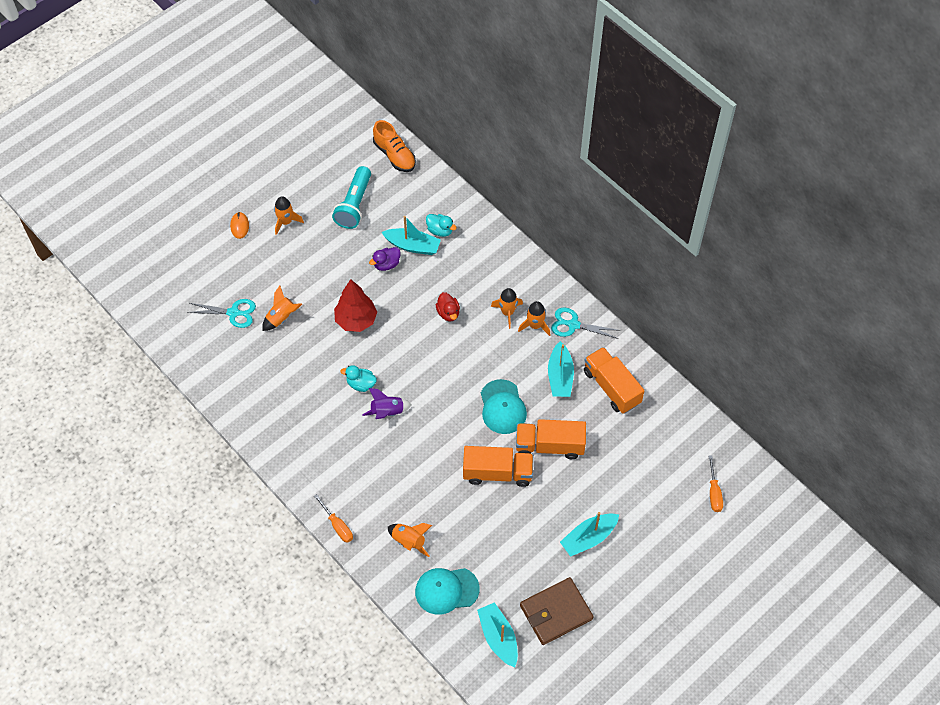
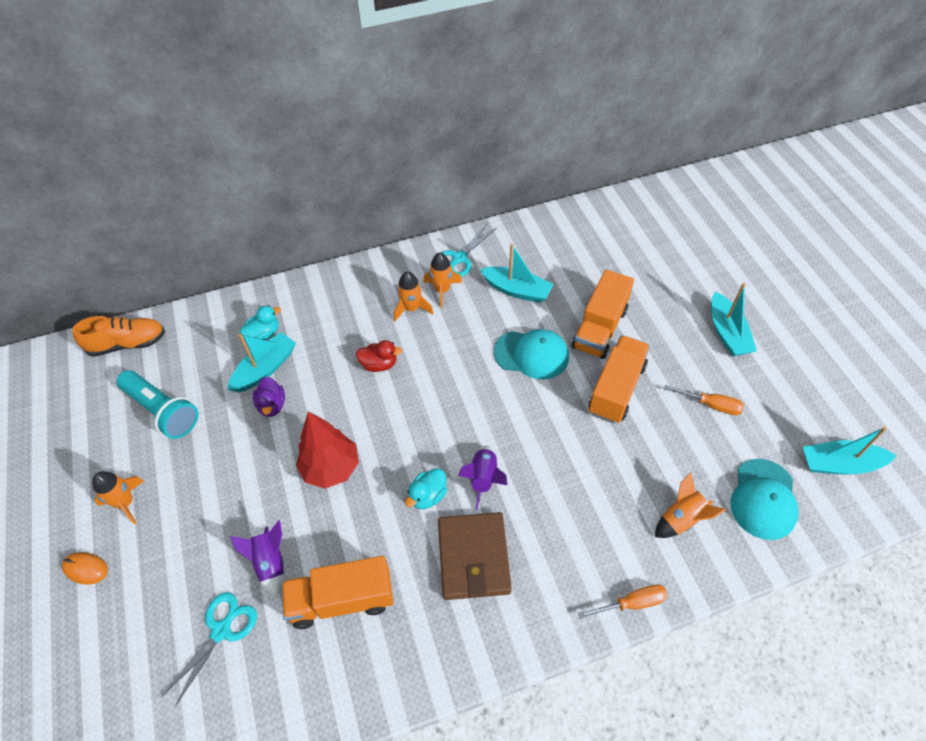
camera: 65 degrees left, 5 degrees down
(281, 317) = (270, 562): orange rocket -> purple rocket
(556, 612) = (815, 394): brown wallet -> brown wallet (473, 557)
(611, 387) = (550, 253): orange truck -> orange truck (342, 600)
(714, 492) = (703, 218): orange screwdriver -> orange screwdriver (711, 405)

